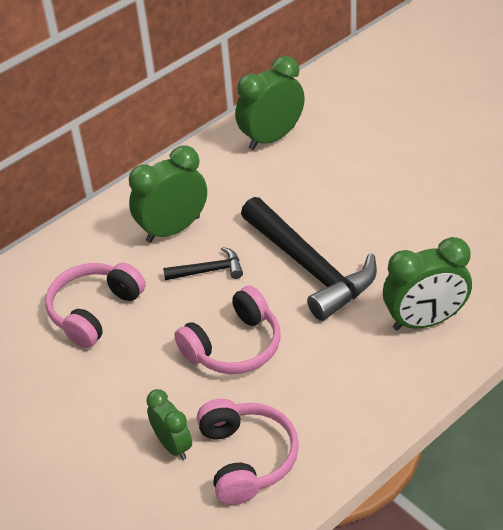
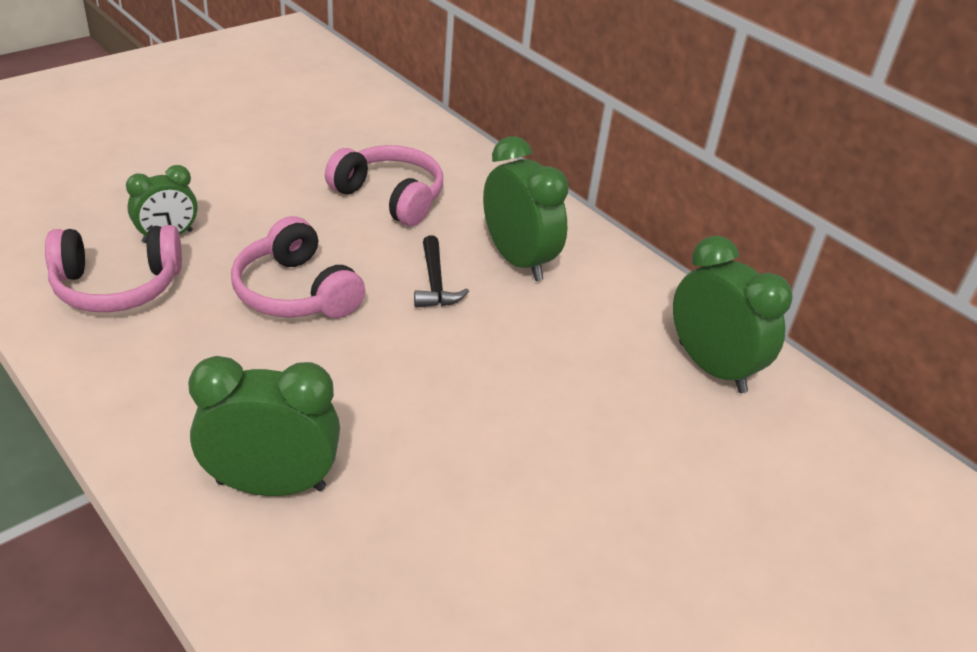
camera: 85 degrees right, 5 degrees down
(309, 268) = (418, 374): black hammer -> none
(425, 321) = (271, 485): green clock -> green clock turned 105 degrees clockwise

